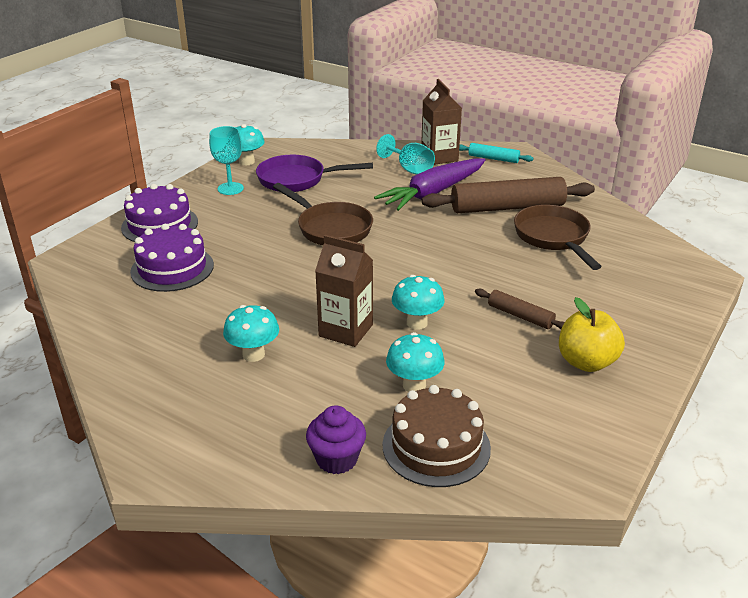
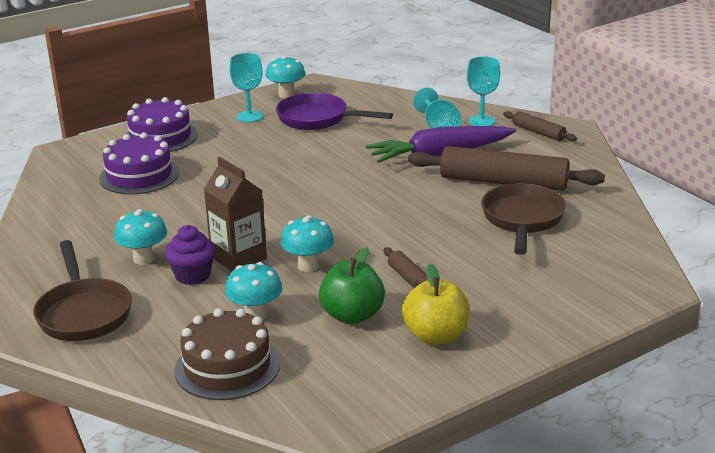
camera: 25 degrees right, 5 degrees down
(331, 228) = (308, 168): brown pan -> brown pan (84, 313)
(337, 459) = (137, 354): purple cupcake -> purple cupcake (192, 275)
(439, 157) = (481, 121): brown carton -> turquoise goblet
(493, 158) = (538, 132): turquoise rolling pin -> brown rolling pin
(499, 362) = (352, 315): none -> green apple

